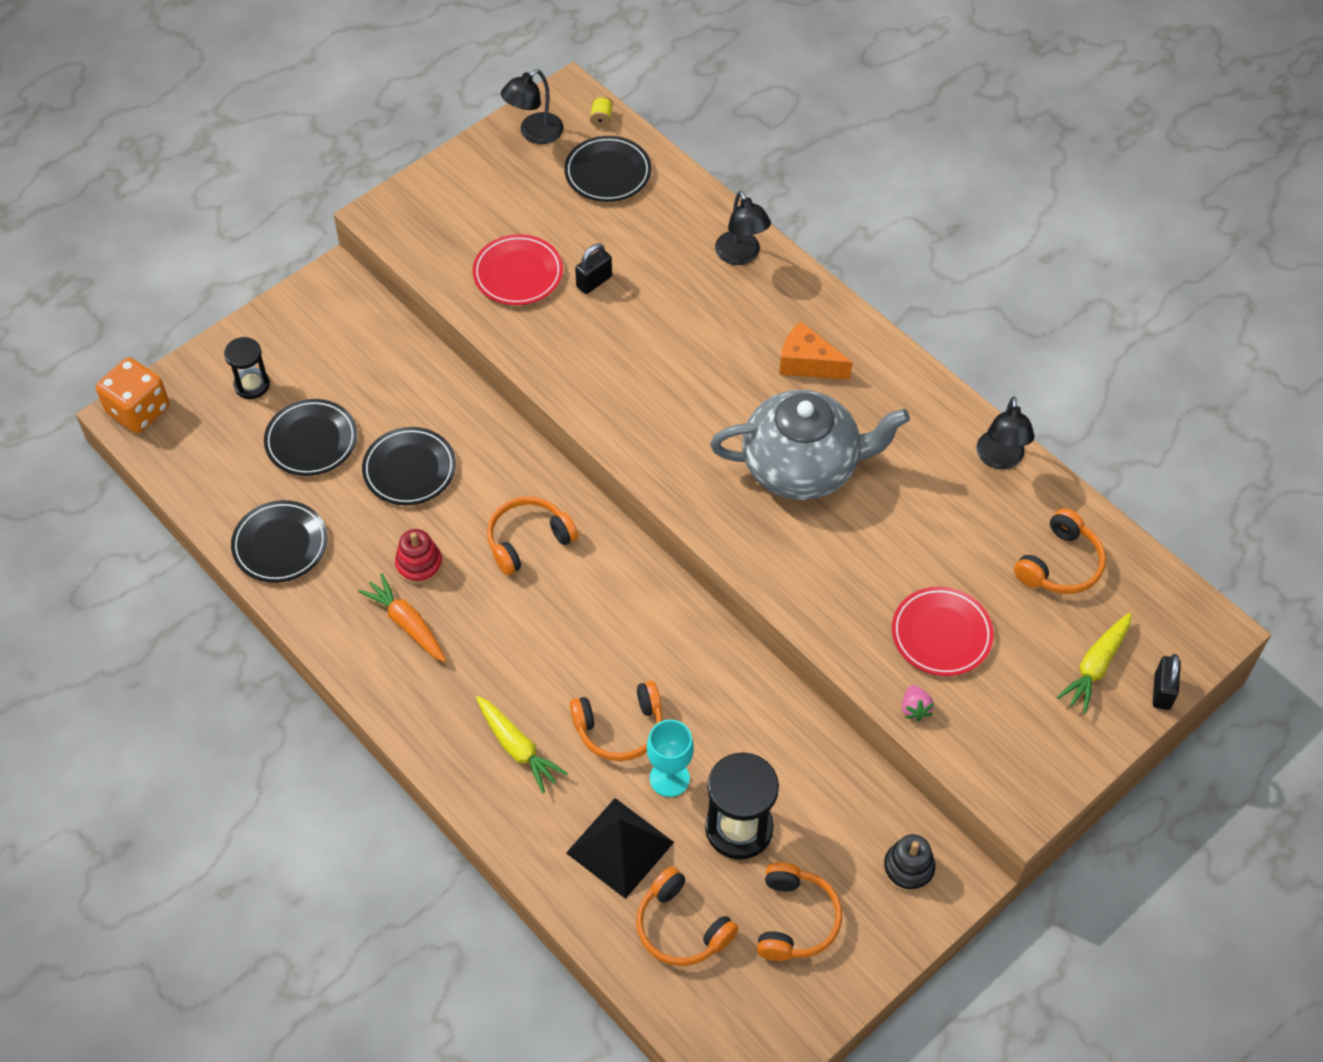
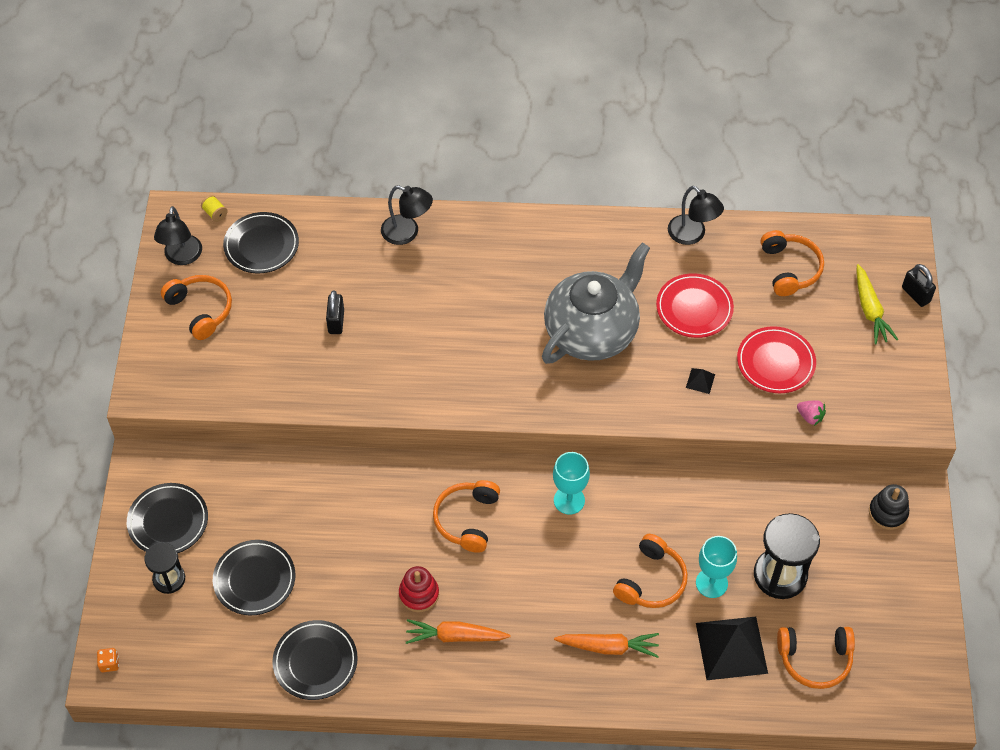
camera: 45 degrees left, 0 degrees up
(138, 410) = (109, 663): orange dice -> orange dice, size x0.40
(409, 469) = (341, 541): black plate -> black plate (168, 521)
(518, 273) = (281, 356): red plate -> red plate (694, 308)
(518, 748) = (609, 647): yellow carrot -> orange carrot
(631, 599) = (569, 500): none -> turquoise goblet
(795, 920) = (866, 596): orange headphones -> orange headphones (200, 310)
(807, 363) = (523, 267): orange cheese -> none
(849, 590) = (700, 381): none -> black pyramid

